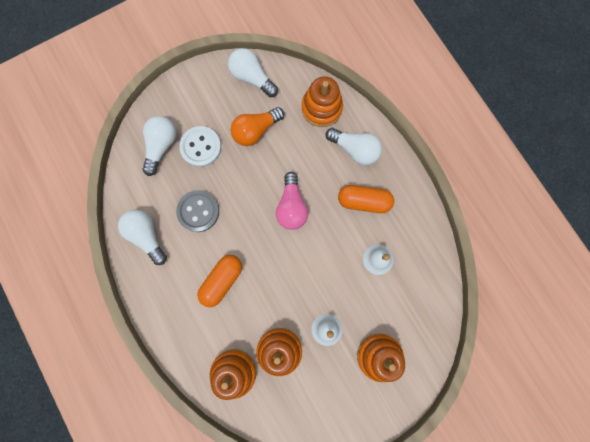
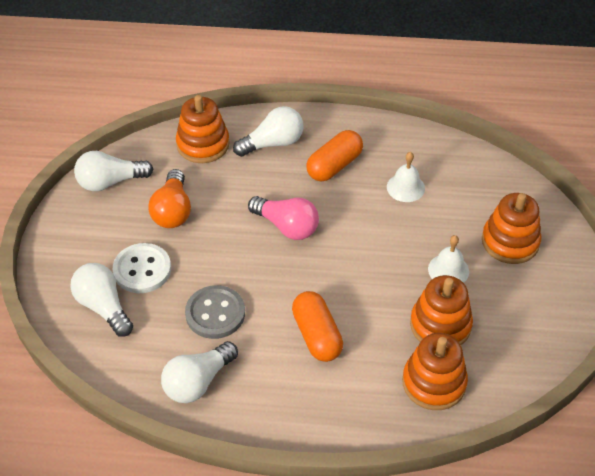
camera: 55 degrees left, 30 degrees down
(147, 236) = (198, 382): white light bulb -> white light bulb turned 45 degrees counterclockwise

